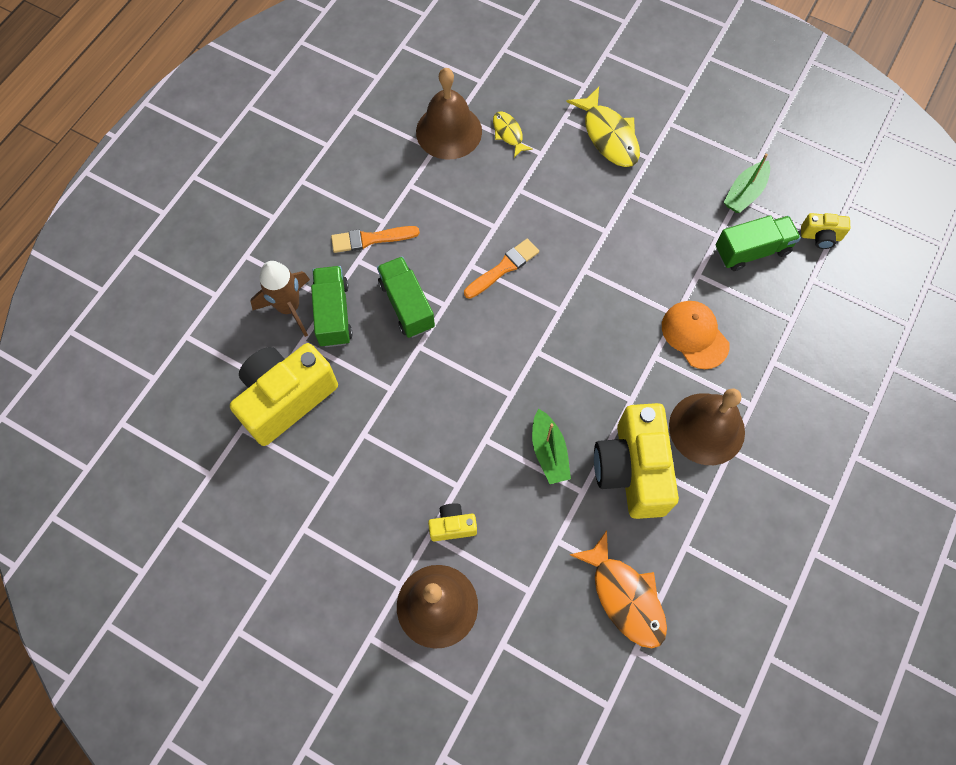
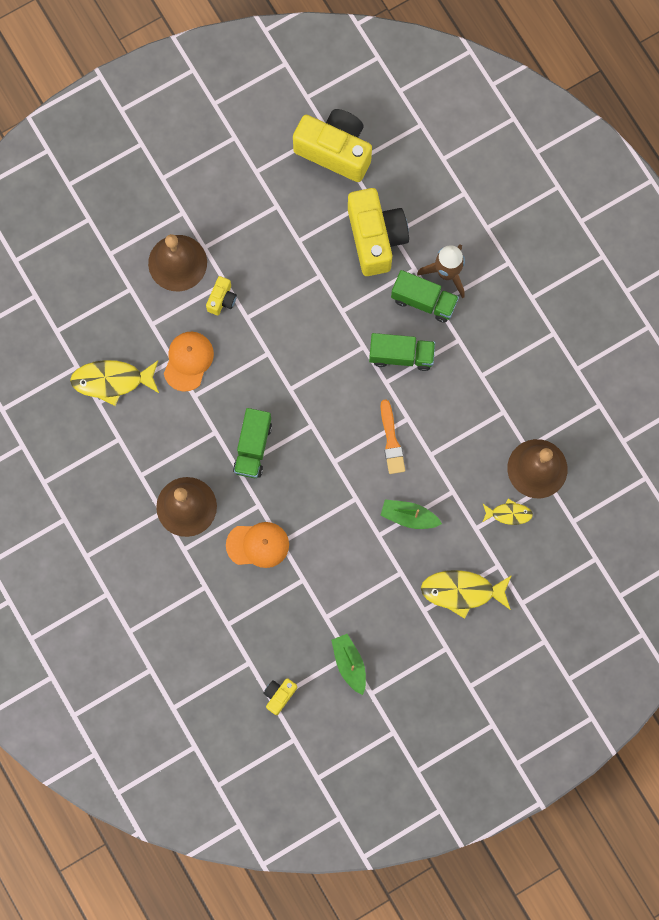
camera: 120 degrees right, 10 degrees up
(371, 239) = (471, 358): orange brush -> none
(547, 522) = (188, 361): none -> orange cap
(549, 452) = (234, 390): green boat -> green boat (409, 516)
(625, 597) = (112, 381): orange fish -> yellow fish
(631, 470) = (189, 437): yellow camera -> yellow camera (335, 151)
(752, 251) = (298, 634): green truck -> green truck (253, 447)

